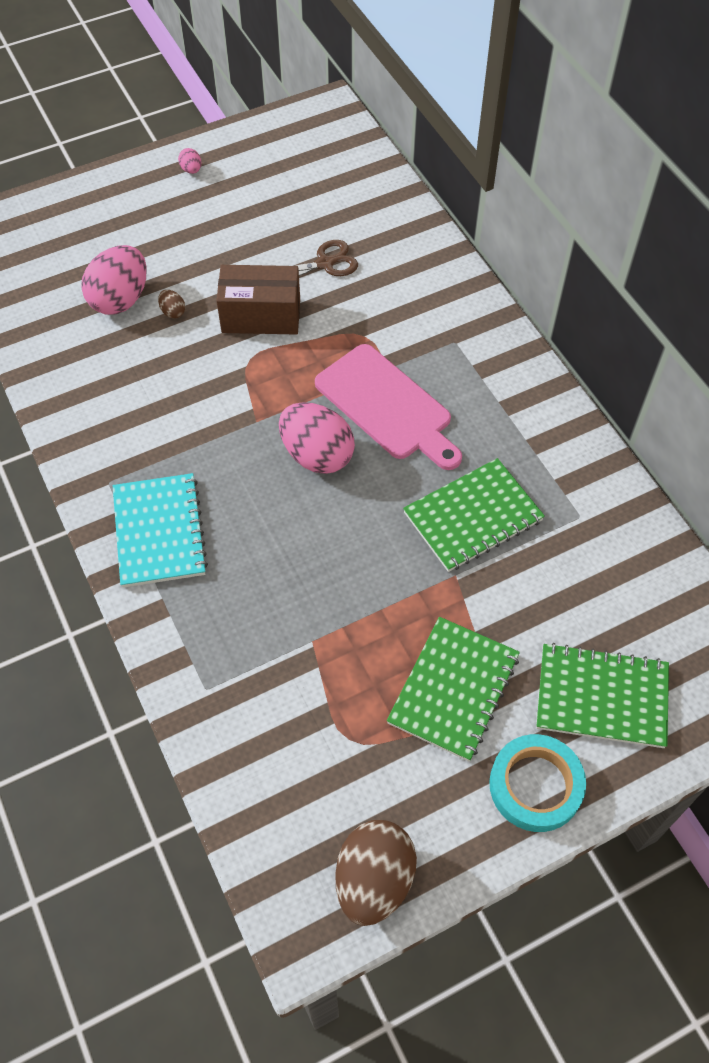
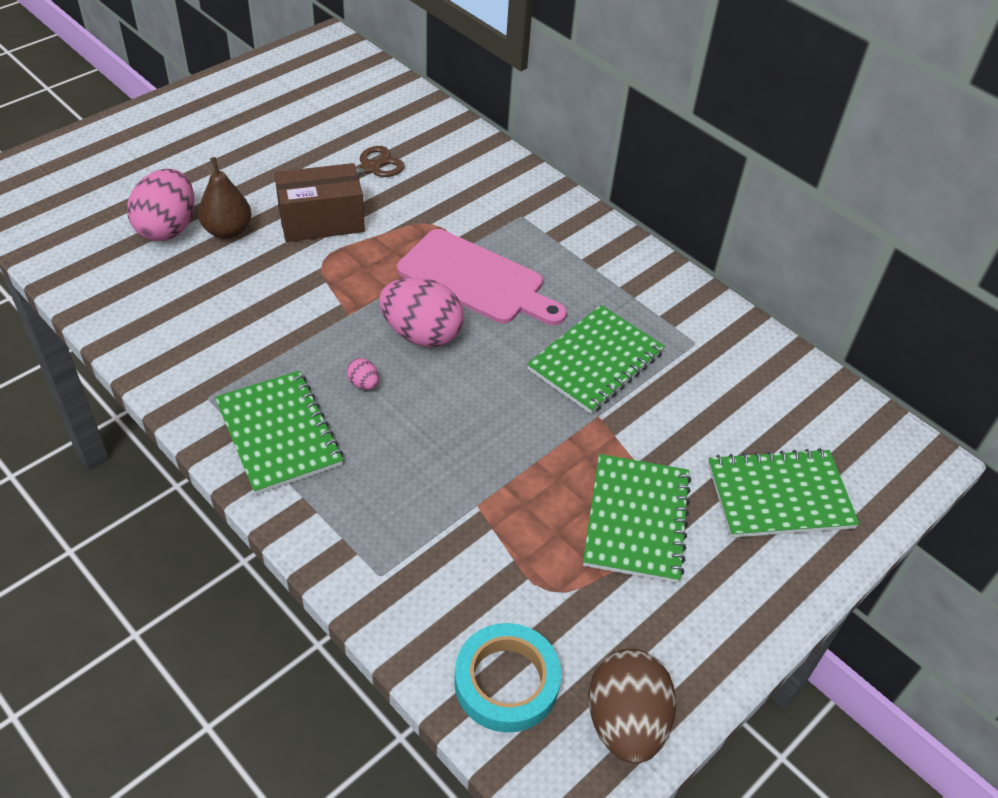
camera: 20 degrees left, 10 degrees down
(159, 532) = (279, 434): turquoise notebook -> green notebook
(173, 312) = (228, 231): brown egg -> brown pear
(191, 170) = (207, 107): pink egg -> pink egg (363, 384)
(535, 785) = (750, 591): turquoise tape -> turquoise tape (506, 681)

